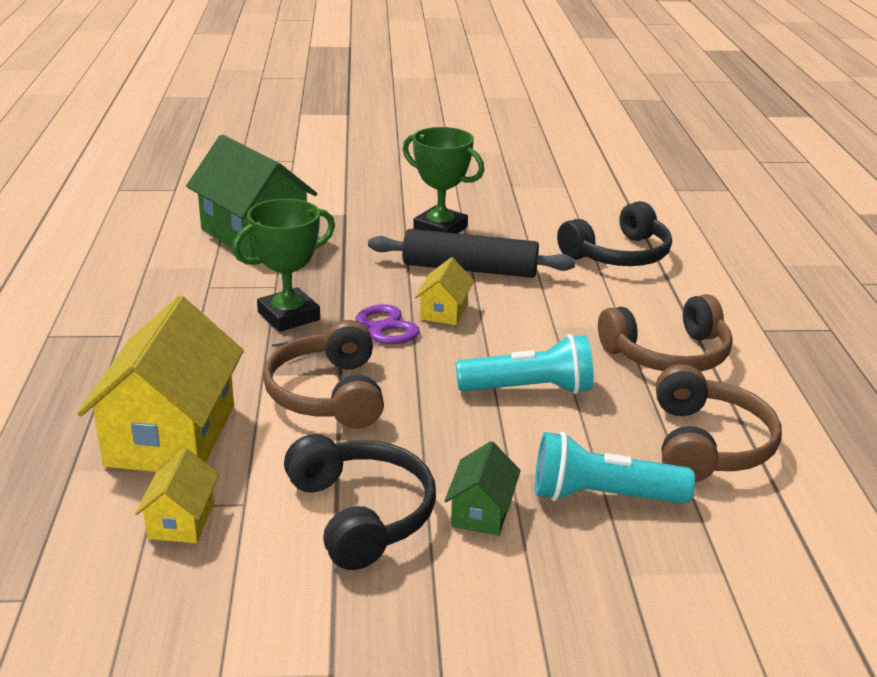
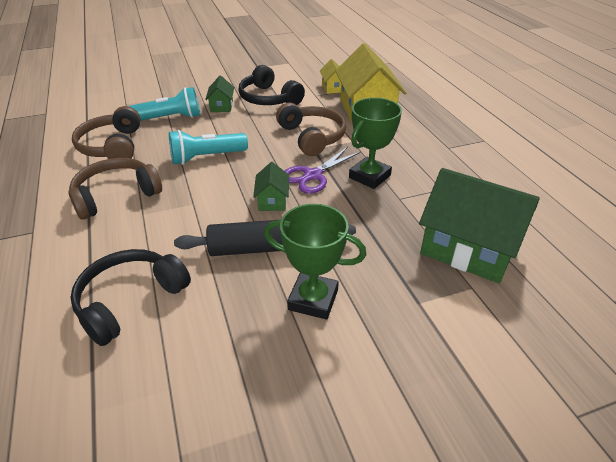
camera: 165 degrees right, 10 degrees up
(444, 311) = (272, 200): yellow house -> green house

